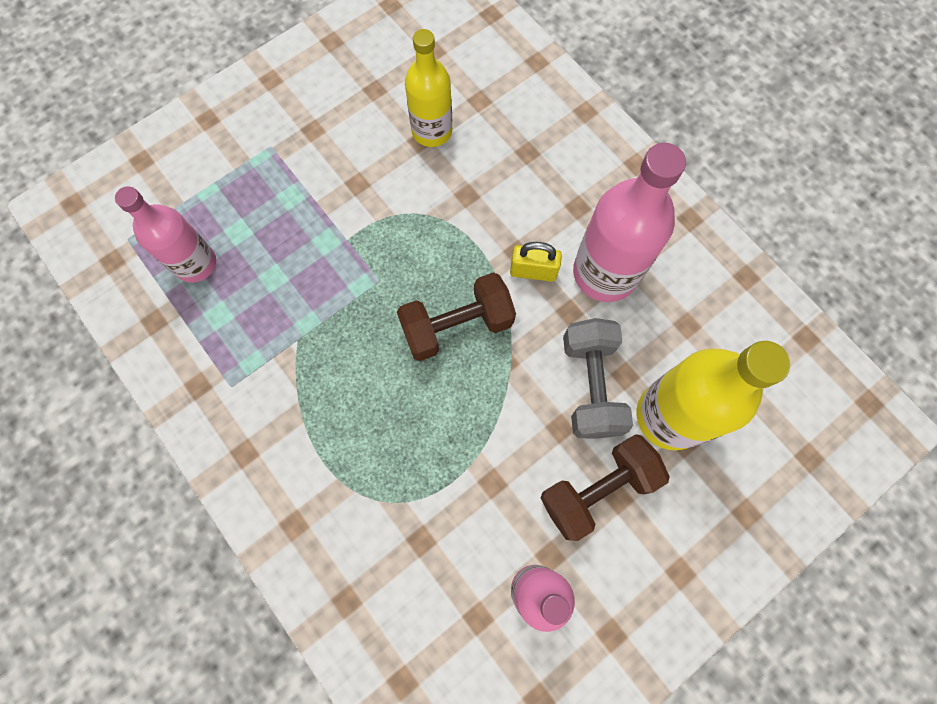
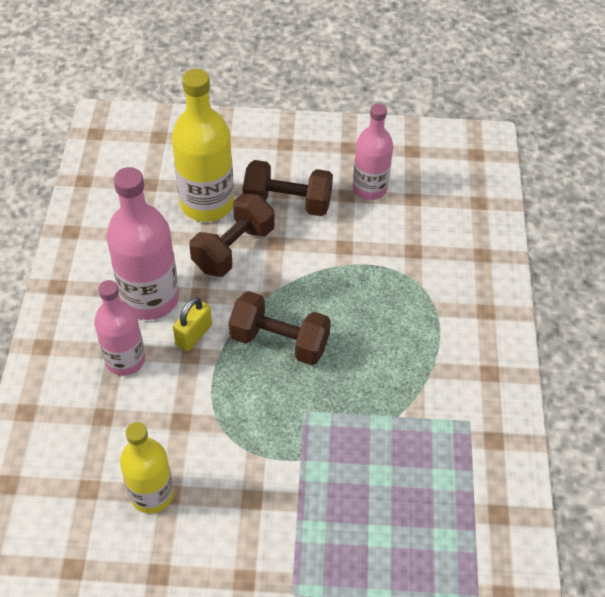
camera: 140 degrees left, 20 degrees down
(195, 263) = (433, 536): pink bottle -> pink bottle (125, 360)
(533, 271) = (194, 335): yellow padlock -> yellow padlock turned 75 degrees clockwise
(590, 385) = (233, 249): grey dumbbell -> brown dumbbell

